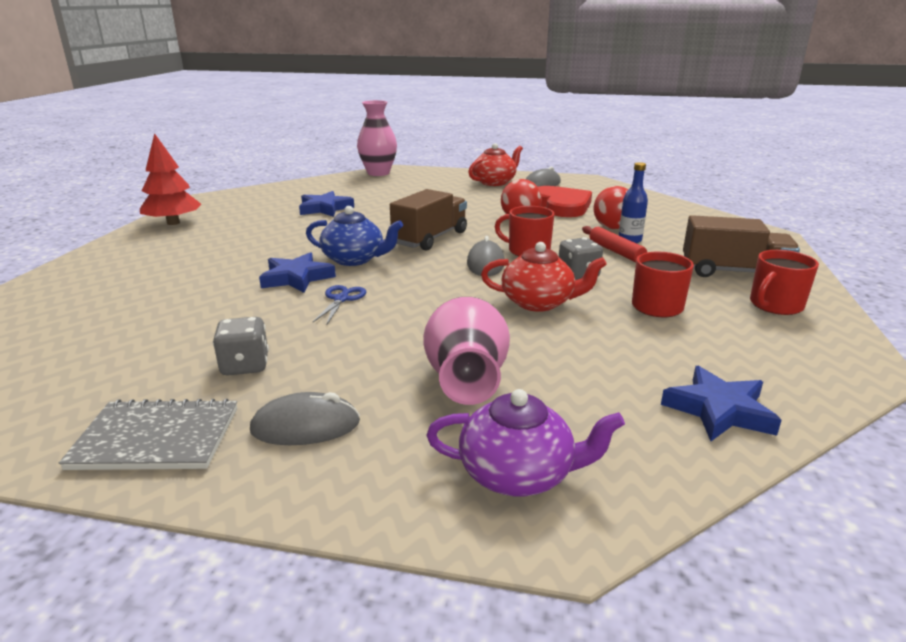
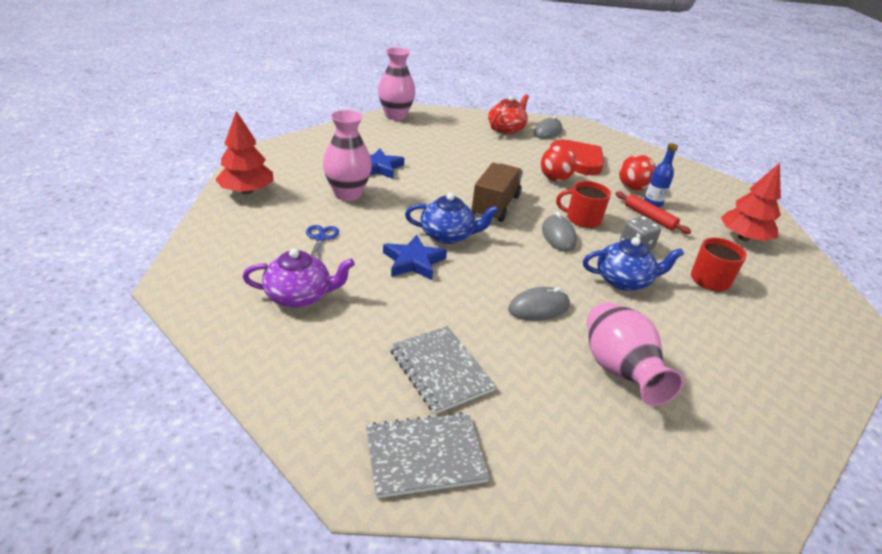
camera: 15 degrees left, 10 degrees up
(245, 366) = (441, 370): grey dice -> grey notebook
(274, 226) = (348, 194): none -> pink vase
(305, 426) = (531, 430): grey mouse -> grey mouse (538, 308)
(341, 299) = (468, 286): blue scissors -> blue scissors (321, 238)
(518, 474) = (704, 458): purple teapot -> purple teapot (300, 296)
(539, 303) = (624, 280): red teapot -> blue teapot
(719, 410) = (798, 382): blue star -> none
(733, 272) = (743, 238): brown truck -> red tree
(775, 305) = (787, 273): red mug -> none

